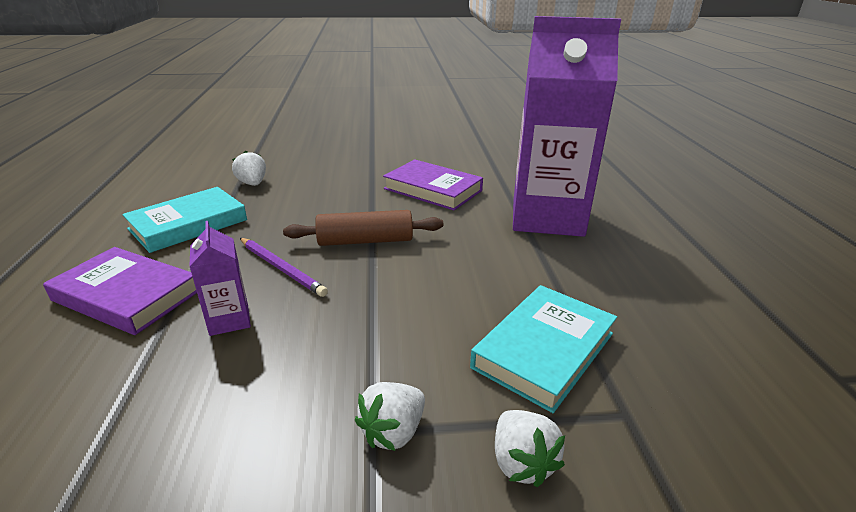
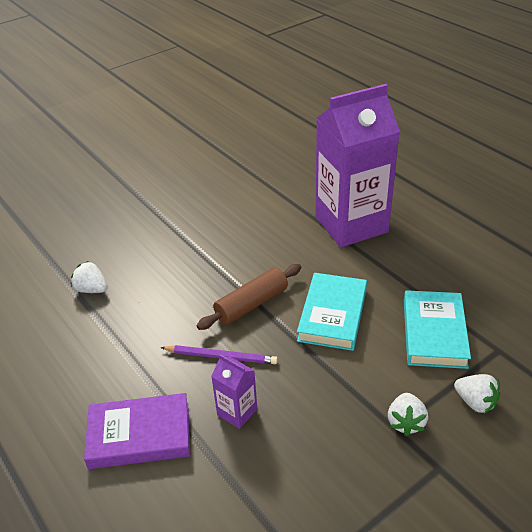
camera: 30 degrees left, 10 degrees up
(188, 224) = (95, 355): turquoise book -> turquoise book (332, 315)
(433, 190) = (247, 231): purple book -> none

